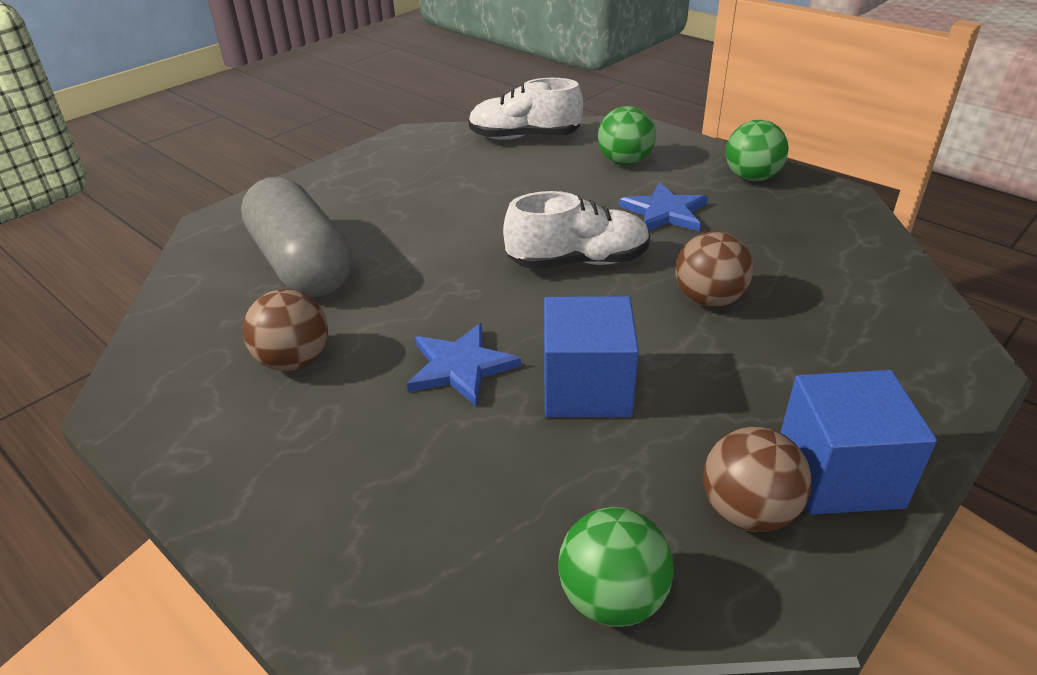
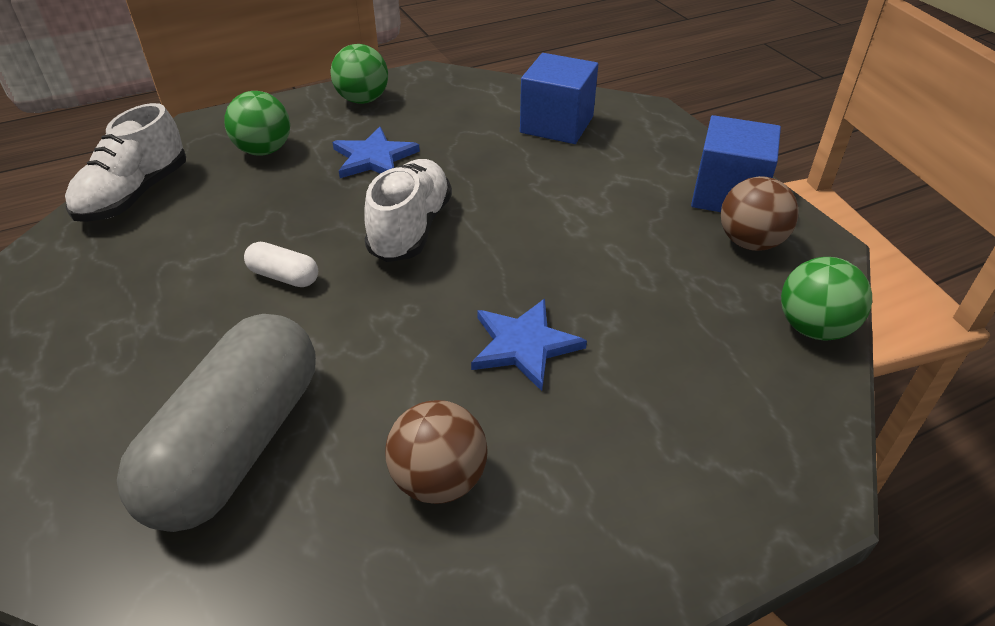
camera: 70 degrees left, 5 degrees up
(302, 264) = (237, 444): grey capsule -> grey capsule turned 60 degrees counterclockwise
(475, 224) = (284, 276): none -> white capsule
(586, 388) = (593, 276): blue cube -> blue cube (557, 124)
(709, 300) = (517, 179): brown ball -> none

